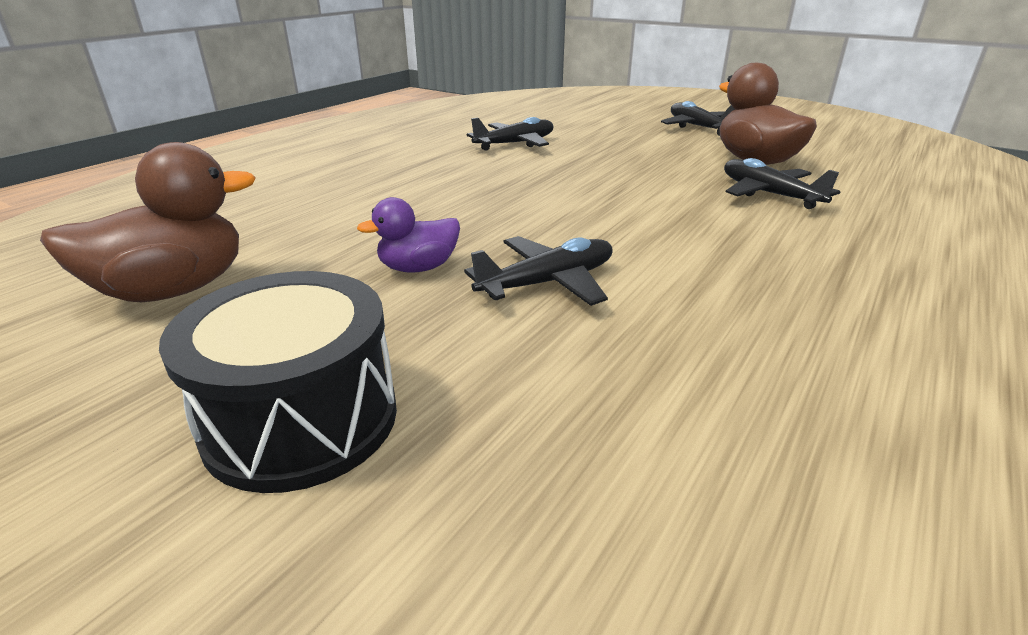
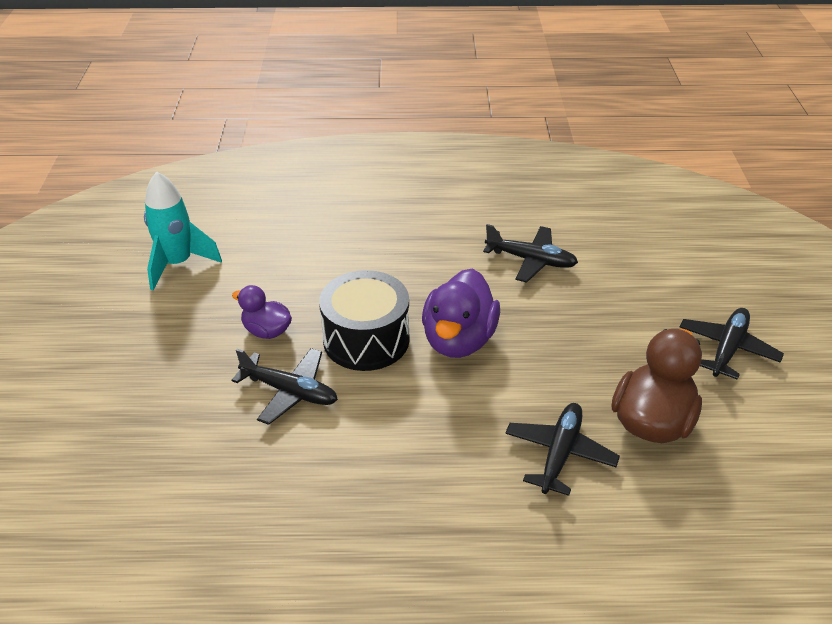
camera: 55 degrees right, 10 degrees up
(174, 290) = (178, 264): brown duck -> turquoise rocket
(301, 419) = (110, 373): black drum -> black drum (366, 339)
(578, 189) = (458, 340): none -> purple duck

